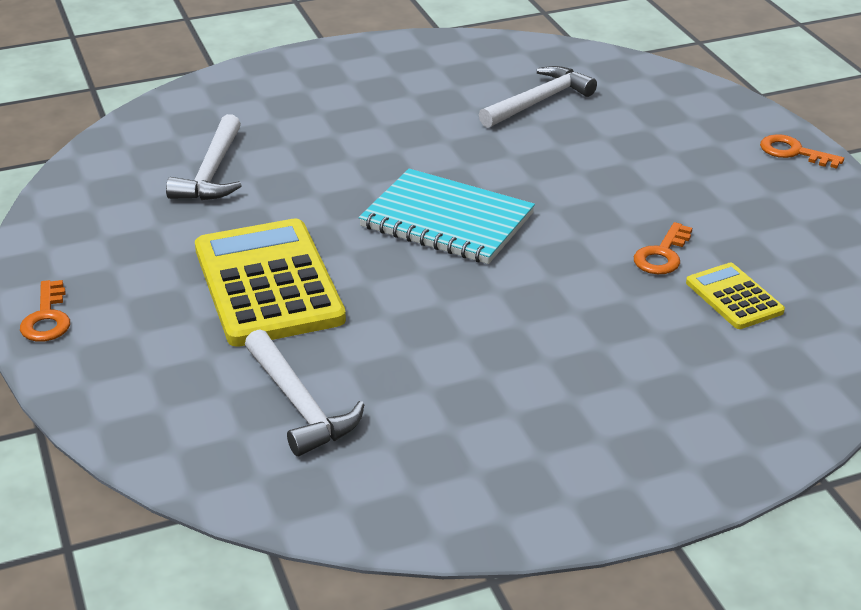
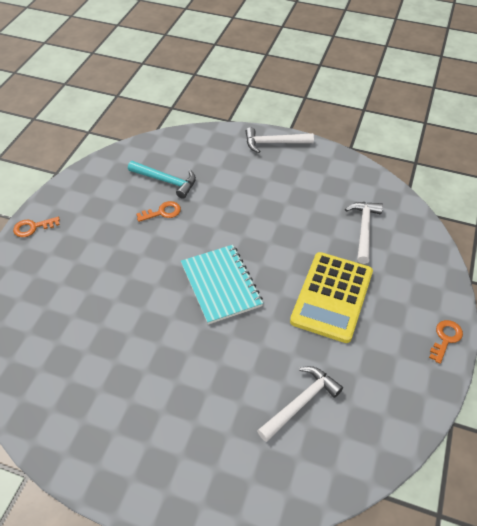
camera: 140 degrees left, 15 degrees up
(538, 101) = (78, 342): white hammer -> white hammer (274, 143)
(734, 297) = (166, 181): yellow calculator -> turquoise hammer
(793, 152) = (33, 227): orange key -> orange key turned 90 degrees clockwise

